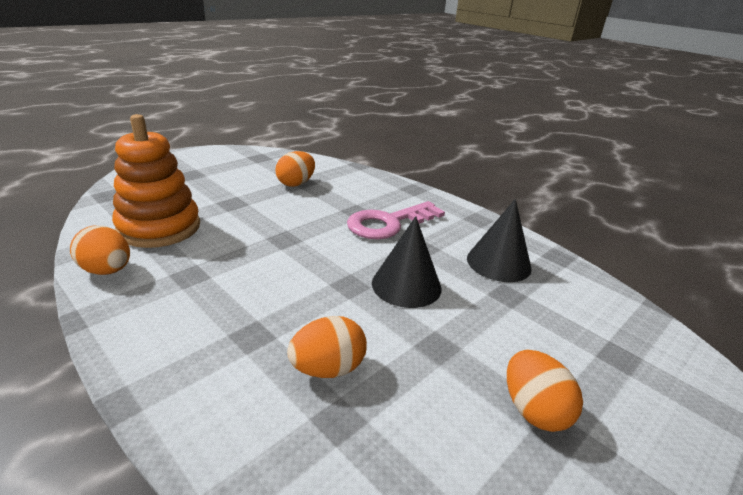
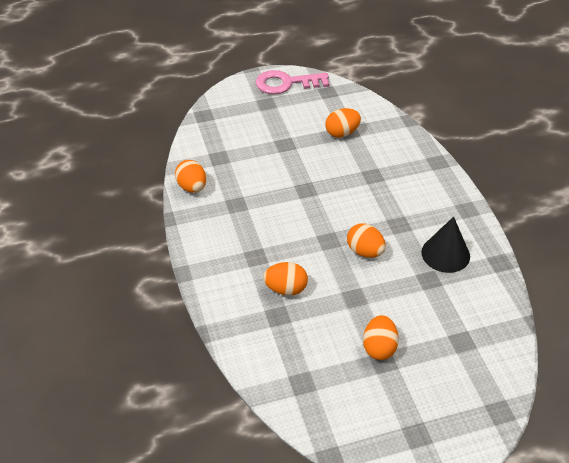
camera: 30 degrees right, 15 degrees up
(159, 228) = (229, 158): orange stacking toy -> none
(388, 223) = (389, 195): pink key -> pink key (286, 83)
(406, 285) = (365, 251): black cone -> orange egg

